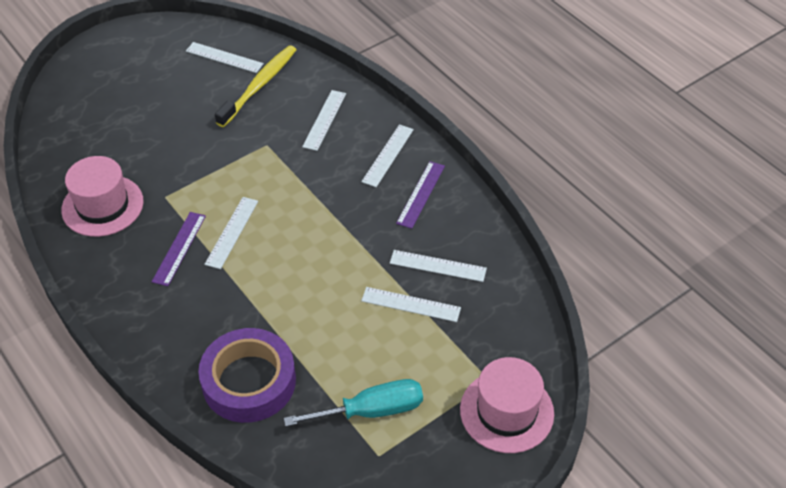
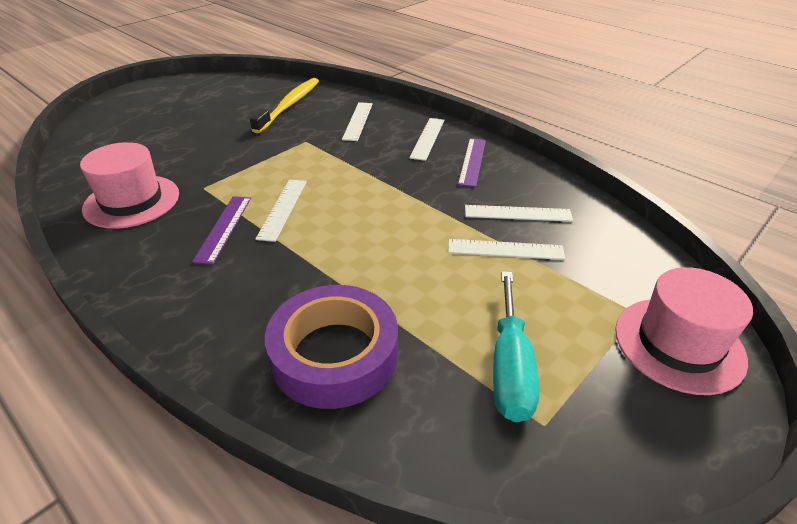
camera: 10 degrees left, 10 degrees down
(224, 57) = (253, 91): white ruler -> none
(372, 411) = (510, 367): turquoise screwdriver -> turquoise screwdriver turned 120 degrees clockwise

